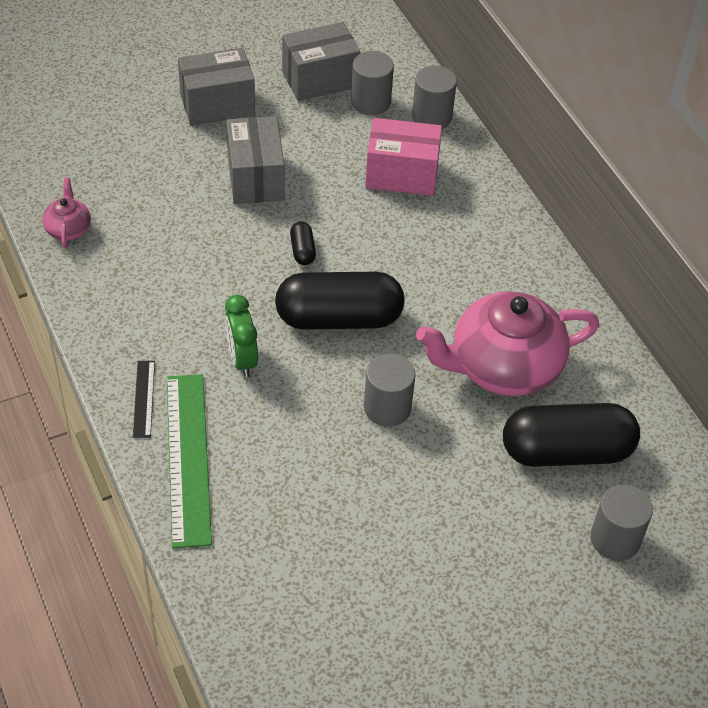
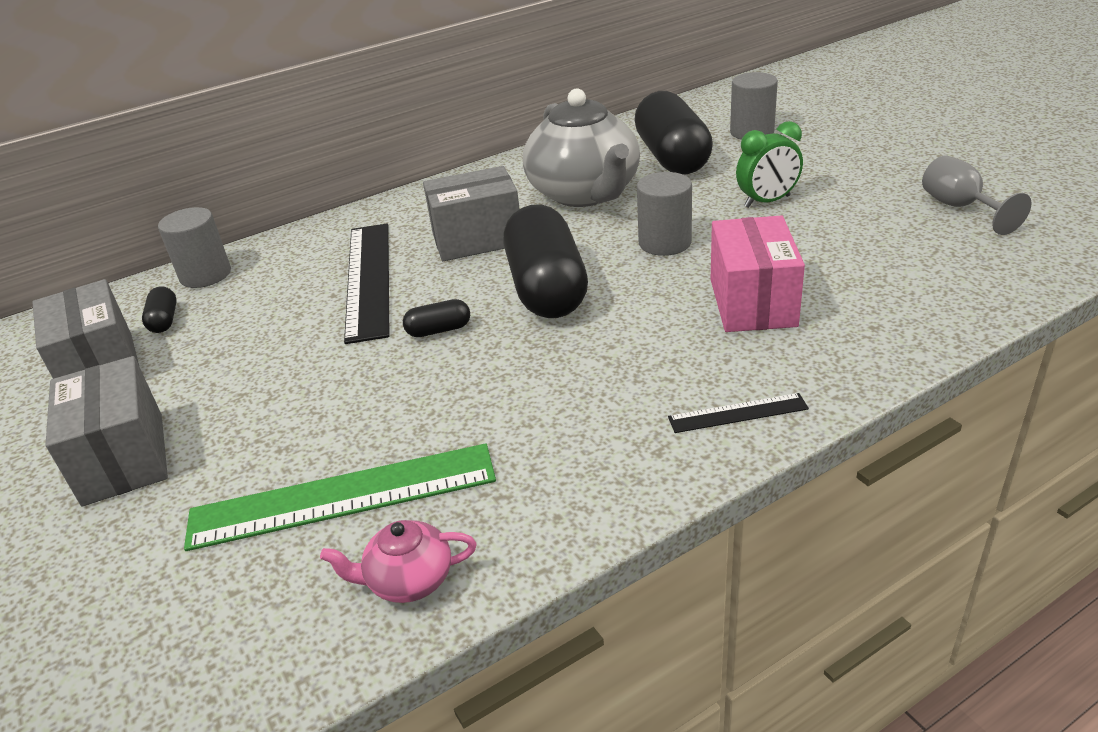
camera: 90 degrees left, 15 degrees down
(187, 458) = (812, 357): green ruler -> green ruler (343, 497)
(242, 359) = (635, 345): green clock -> green clock (767, 201)
(255, 177) = (298, 391): grey box -> grey box (477, 239)
(370, 102) = (164, 320): grey cylinder -> black capsule
(380, 656) = (960, 207): none -> grey goblet
(392, 211) = (368, 279): none -> black ruler
(401, 174) = (305, 281): pink box -> pink box (752, 302)
(502, 367) = (585, 193): pink teapot -> grey teapot

